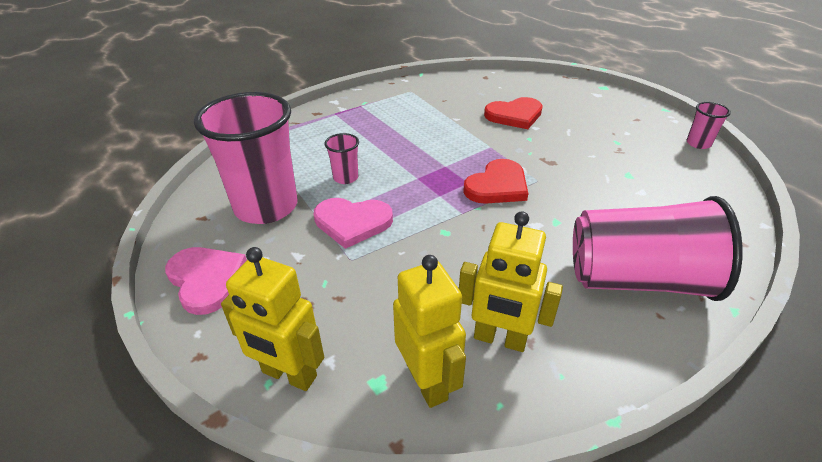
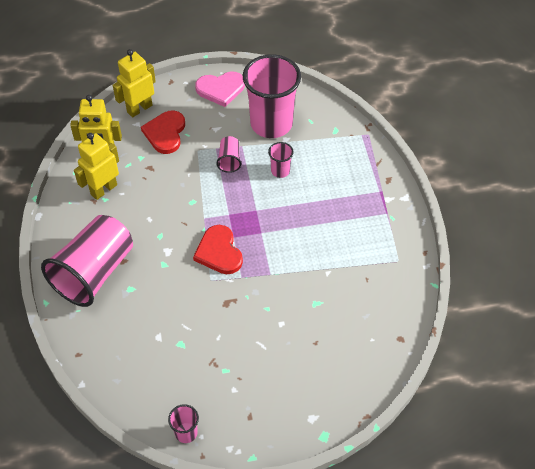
camera: 115 degrees right, 15 degrees up
(352, 222) = (229, 160): pink heart -> pink cup
(514, 115) = (309, 319): red heart -> red heart (165, 133)

